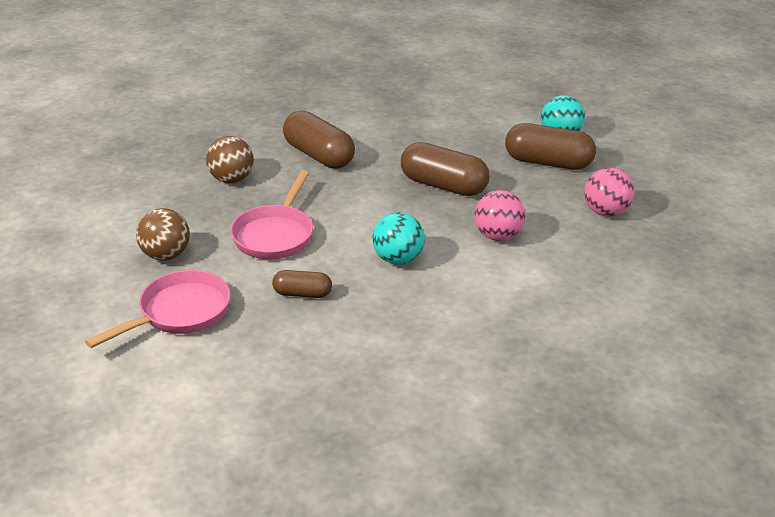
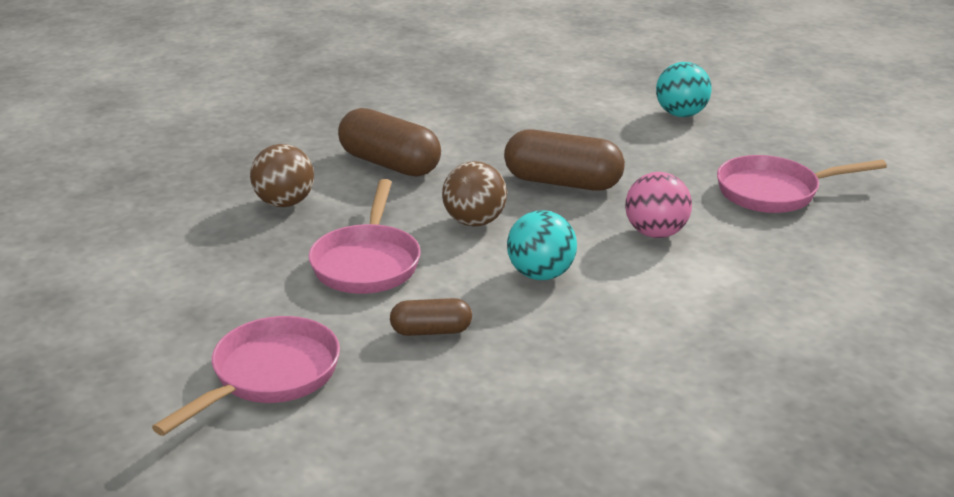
camera: 10 degrees left, 5 degrees down
(166, 255) = (226, 305): brown ball -> brown ball (474, 222)
(548, 162) = (680, 144): brown capsule -> none
(605, 212) = (774, 192): pink ball -> pink pan

